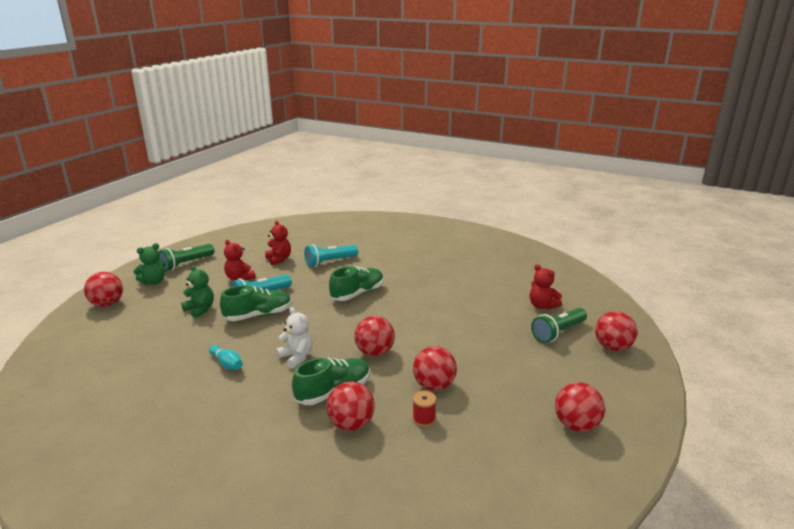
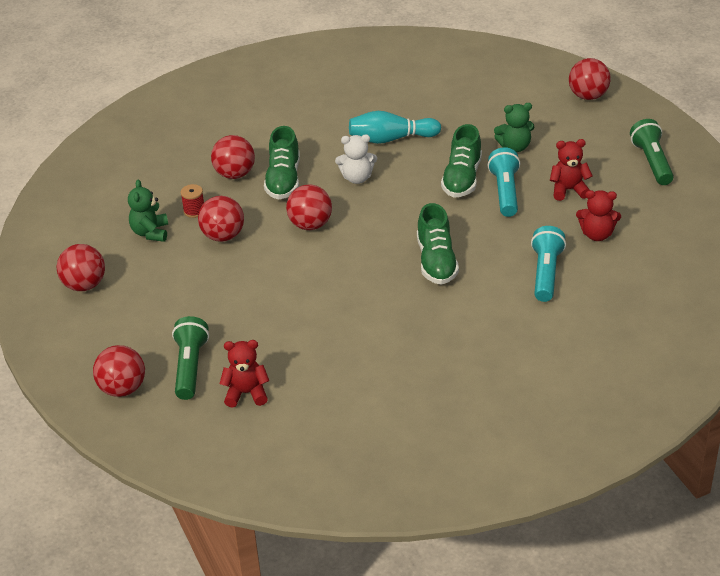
camera: 130 degrees right, 15 degrees up
(154, 282) = (618, 131): green teddy bear -> green teddy bear (150, 232)
(227, 364) = (391, 139): turquoise bowling pin -> turquoise bowling pin, size x1.67

